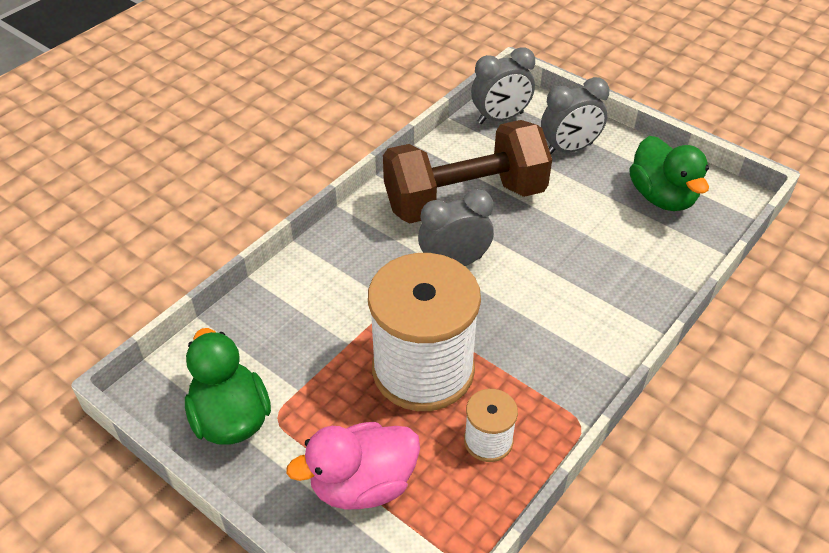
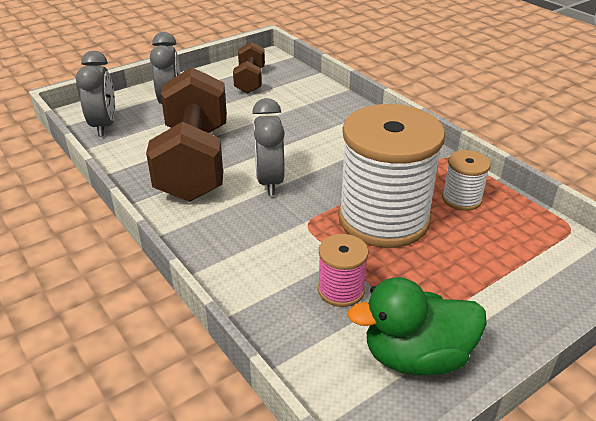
camera: 75 degrees left, 10 degrees down
(303, 351) = (341, 290): none -> pink spool
(363, 484) = (500, 272): pink duck -> none
(662, 197) = (250, 81): green duck -> brown dumbbell

